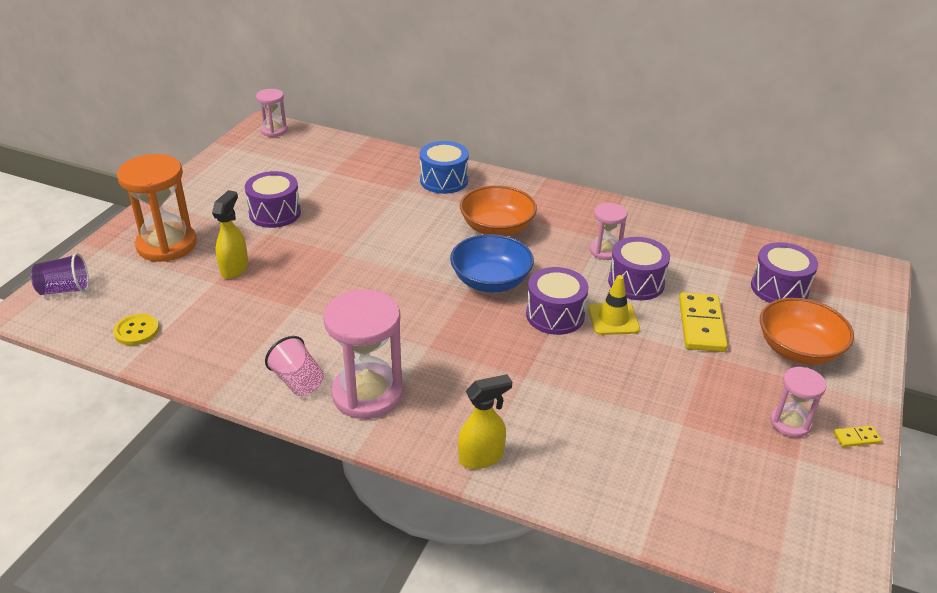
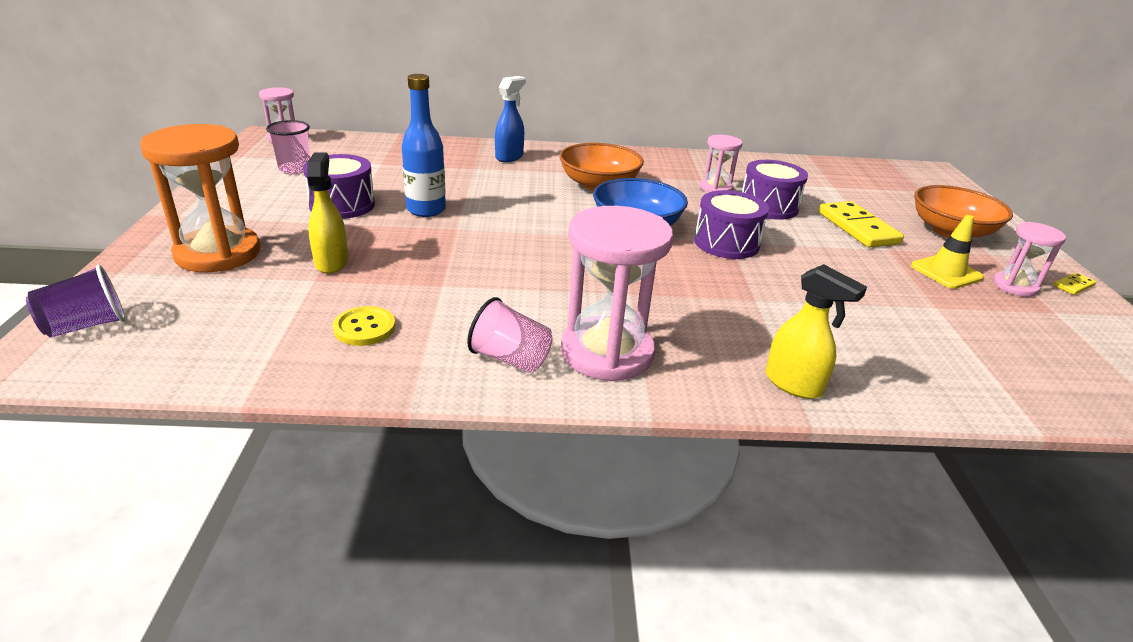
camera: 25 degrees left, 5 degrees down
(137, 331) = (237, 351): yellow button -> yellow button (364, 328)
(263, 168) = (295, 169): none -> pink cup
(333, 230) = (426, 210): none -> blue bottle
(444, 180) = (509, 157): blue drum -> blue spray bottle
(482, 457) = (794, 384): yellow spray bottle -> yellow spray bottle turned 90 degrees clockwise
(613, 319) = (781, 237): yellow traffic cone -> yellow traffic cone (946, 272)
(779, 288) = (884, 192): purple drum -> none

